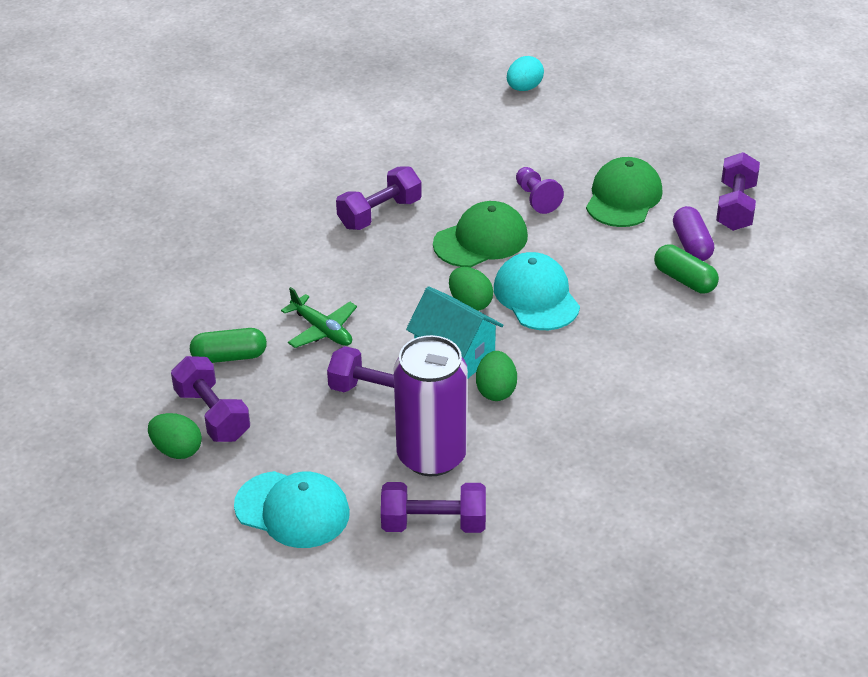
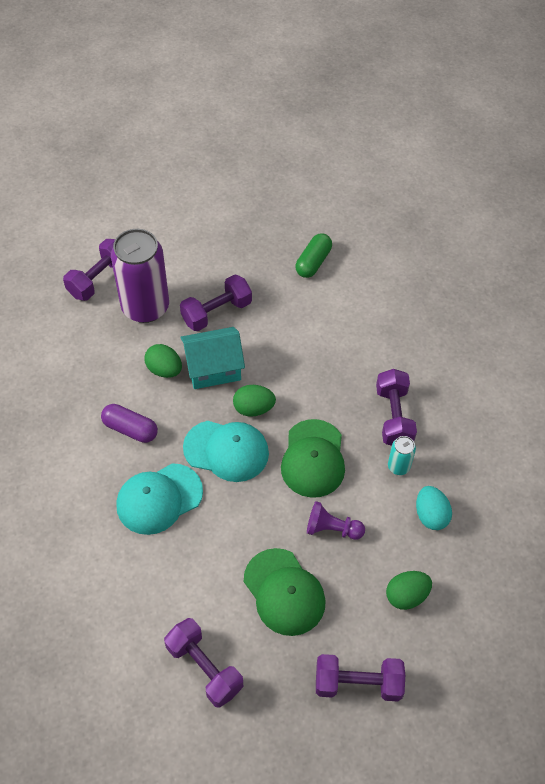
camera: 125 degrees right, 15 degrees up
(177, 450) = (257, 206): green egg -> green egg (406, 596)
(212, 415) = (270, 232): purple dumbbell -> purple dumbbell (358, 683)
(292, 510) = (167, 229): turquoise cap -> turquoise cap (159, 499)
(322, 330) = (297, 317): green plane -> none
(430, 189) = (398, 466): none -> turquoise can
(524, 88) = (494, 633): turquoise egg -> turquoise egg (430, 515)
(684, 280) = (160, 557): green capsule -> none
(691, 244) = (191, 594): purple capsule -> purple capsule (130, 429)

